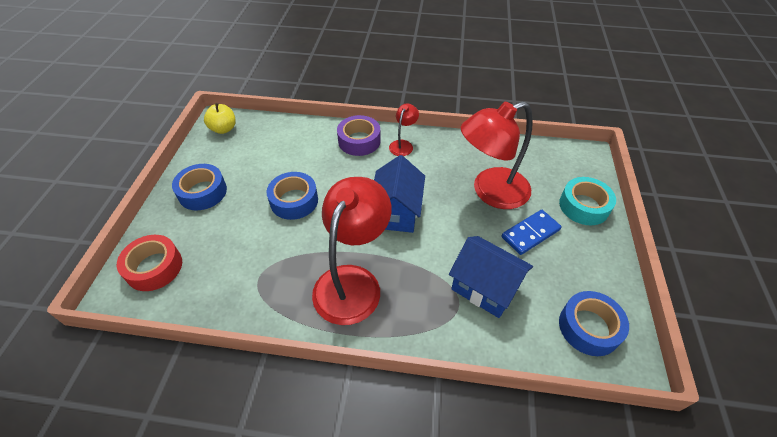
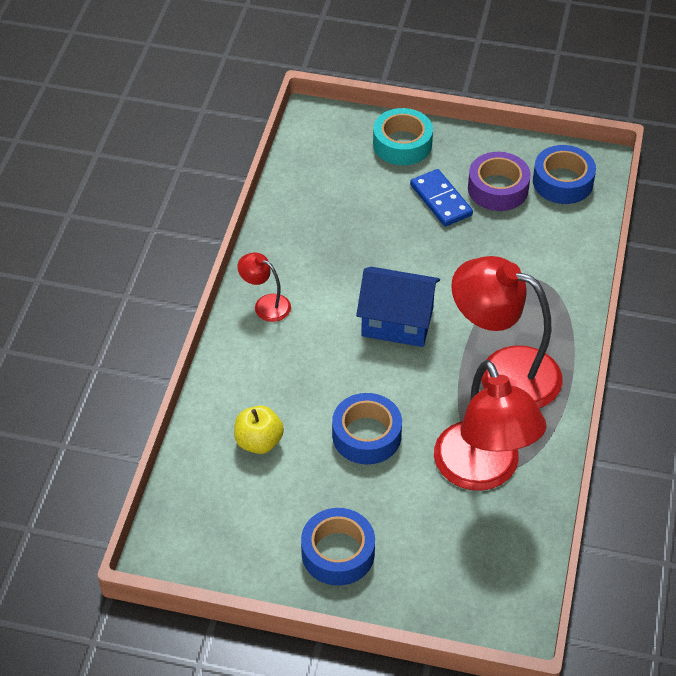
camera: 85 degrees left, 0 degrees up
(154, 267) = (475, 590): red tape -> none
(223, 129) = (188, 543): yellow apple -> yellow apple (259, 442)
(359, 141) = (249, 356): purple tape -> purple tape (498, 188)
(485, 288) = (515, 253): blue house -> none
(490, 192) = (371, 224): red lamp -> red lamp (483, 471)

